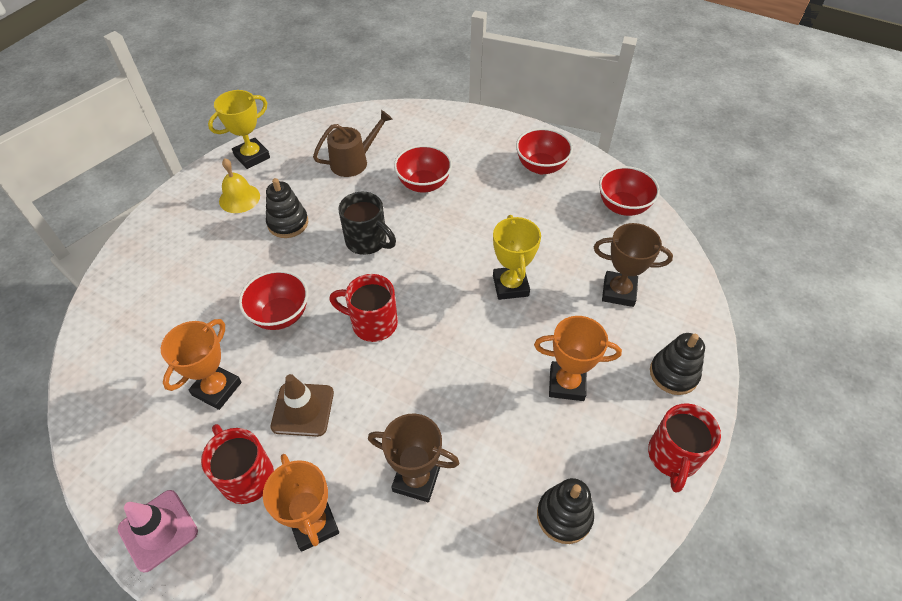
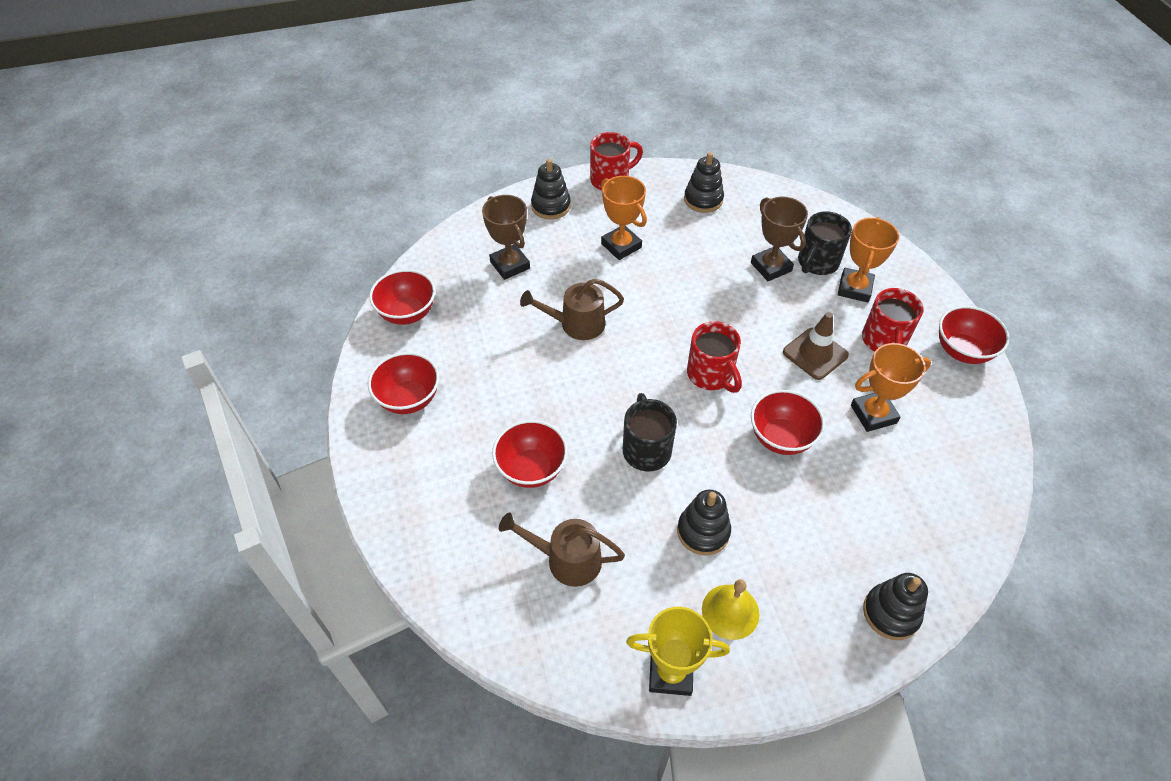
camera: 135 degrees left, 0 degrees up
(136, 259) = (891, 613): none -> black stacking toy
(158, 530) = (962, 351): pink traffic cone -> red bowl
(375, 527) = (817, 263): none -> black mug
(510, 286) = (576, 324): yellow trophy -> brown watering can

